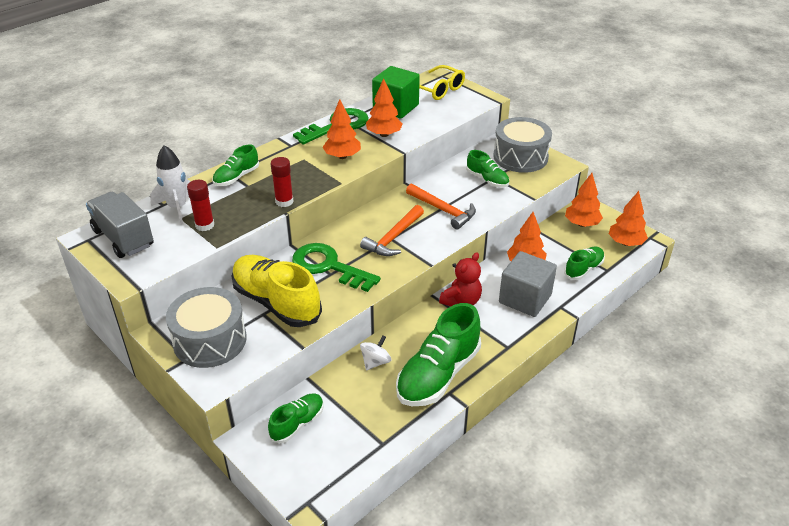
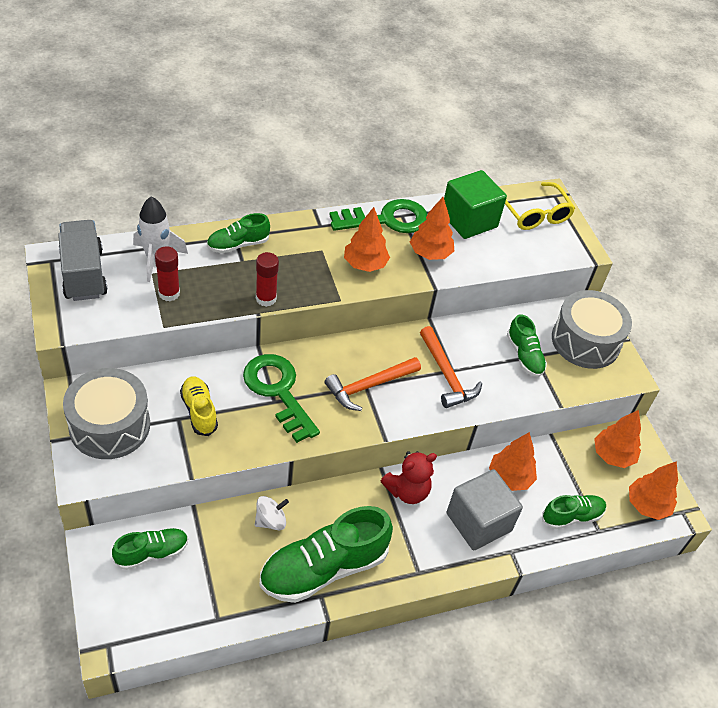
camera: 20 degrees right, 10 degrees up
(276, 302) = (199, 411): yellow shoe -> yellow shoe, size x0.54

